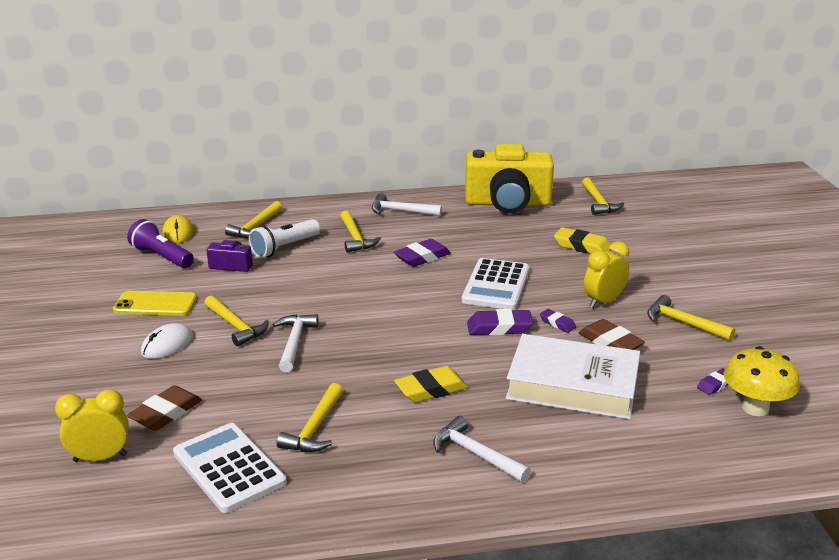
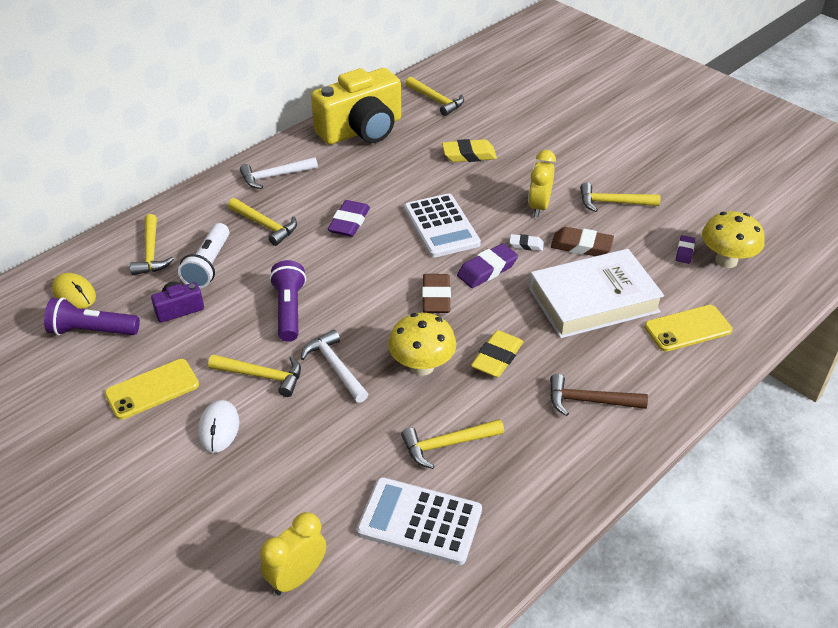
camera: 35 degrees left, 15 degrees up
(166, 413) = (303, 500): brown eraser -> brown eraser (436, 297)
(306, 294) = (289, 310): none -> purple flashlight
(314, 428) = (447, 445): yellow hammer -> yellow hammer turned 90 degrees clockwise
(361, 369) = (422, 366): none -> yellow mushroom
(475, 454) = (589, 401): white hammer -> brown hammer
(557, 323) = (526, 245): purple eraser -> white eraser
(644, 443) = (687, 328): none -> yellow phone

